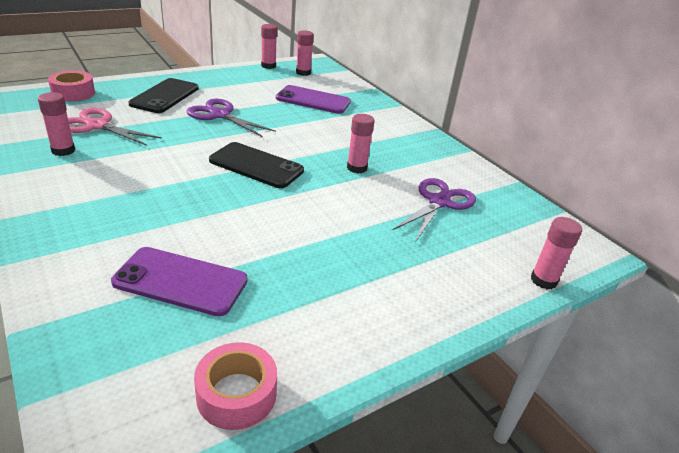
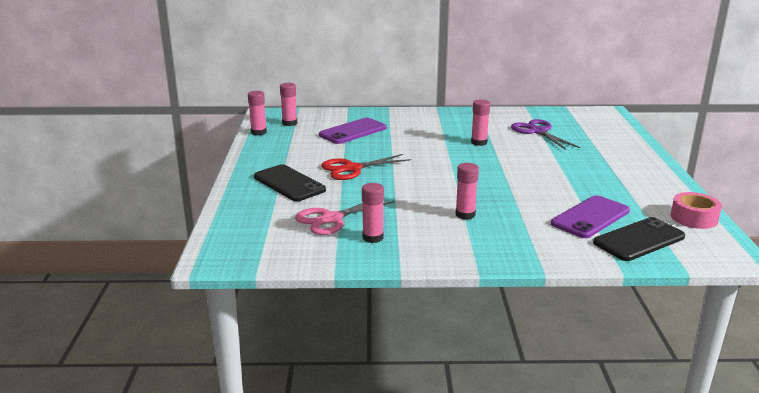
camera: 55 degrees left, 10 degrees down
(73, 93) = (240, 222): pink tape -> none
(220, 115) = (352, 169): purple scissors -> red scissors
(256, 166) = (453, 171): black phone -> black phone (639, 240)
(543, 280) = (628, 130): pink glue stick -> pink glue stick (465, 215)

